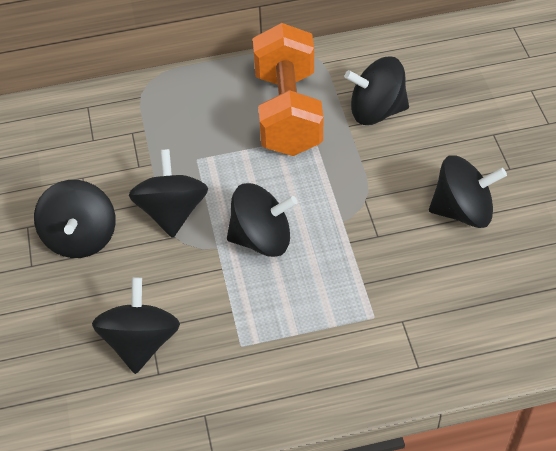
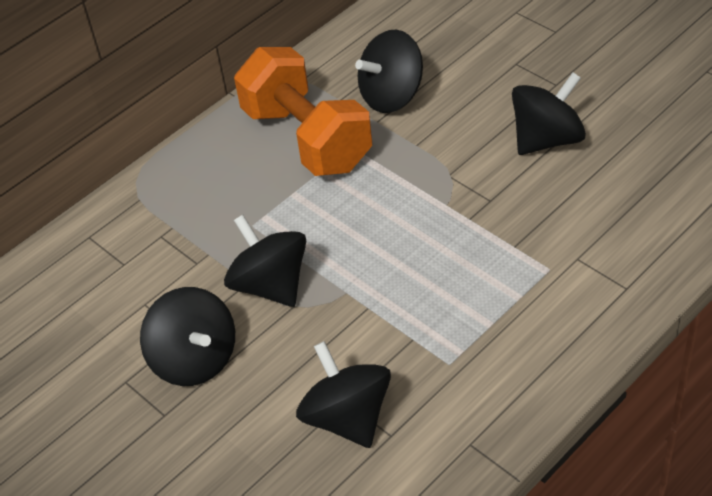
camera: 30 degrees left, 5 degrees down
(262, 238) = (383, 260): black spinning top -> none

